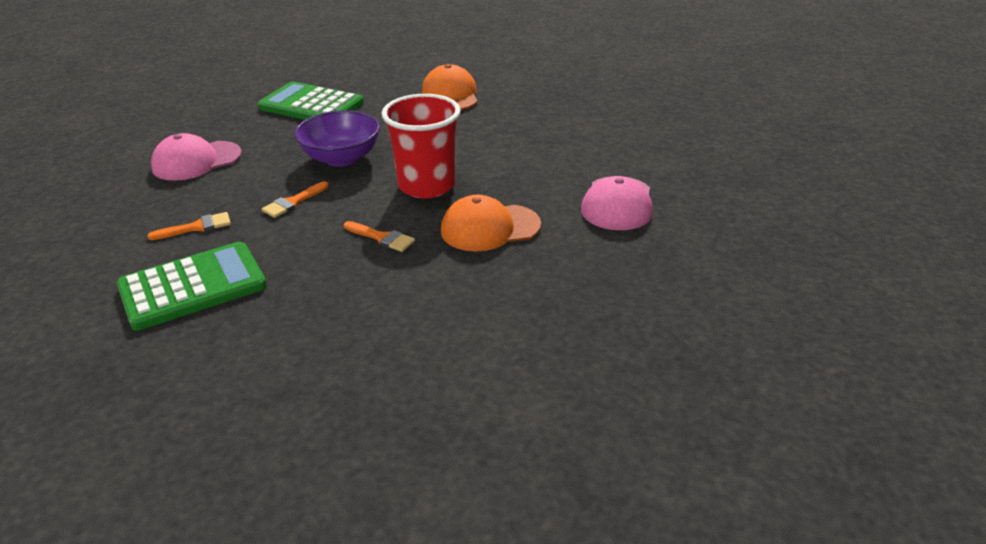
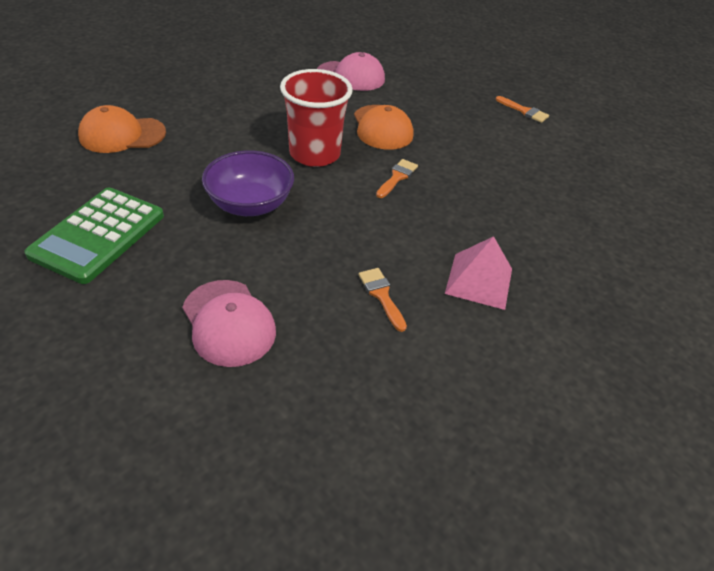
camera: 95 degrees left, 10 degrees up
(193, 287) = (479, 281): green calculator -> pink pyramid
(293, 202) = (336, 231): orange brush -> orange brush (524, 111)

